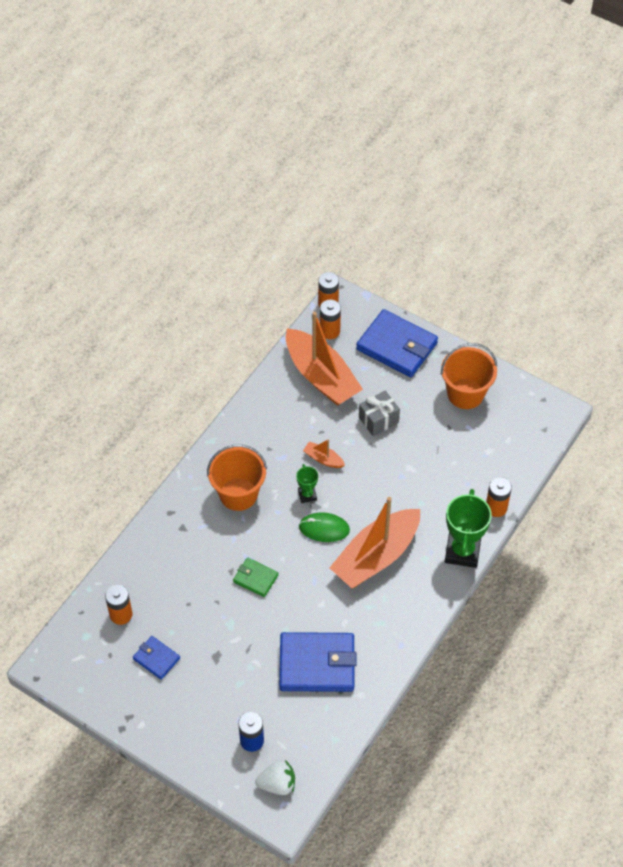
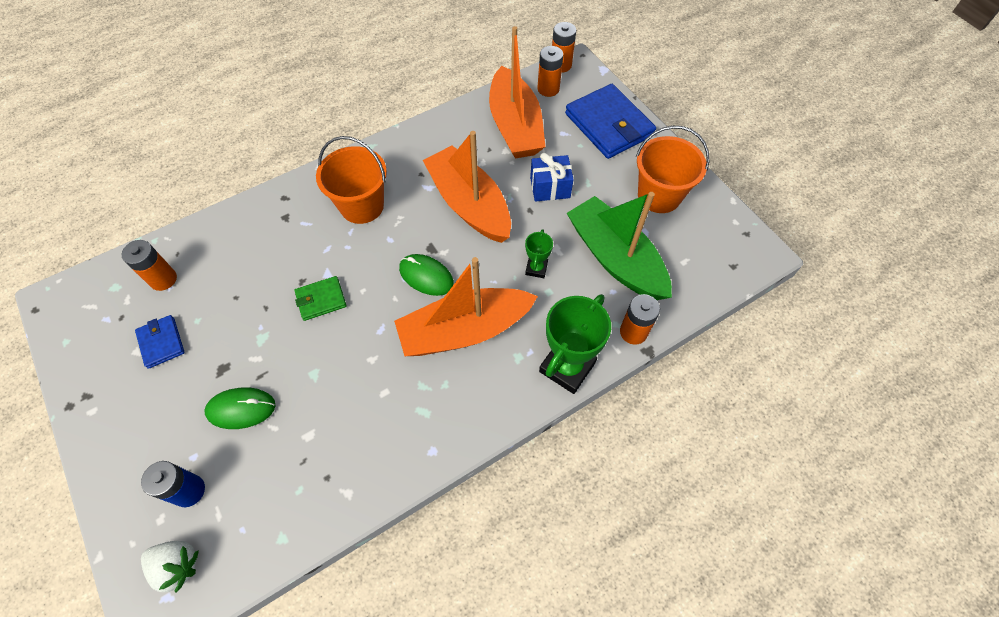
camera: 25 degrees right, 5 degrees up
(250, 676) = (241, 409): none -> green mouse
(255, 578) = (321, 299): green wallet -> green wallet turned 75 degrees counterclockwise
(307, 495) = (430, 234): green trophy -> green trophy (536, 268)
(317, 664) = (322, 430): blue wallet -> none
(323, 459) = (469, 204): orange boat -> orange boat, size x2.41
(378, 420) = (550, 188): grey gift -> blue gift
(457, 458) = (615, 258): none -> green boat

